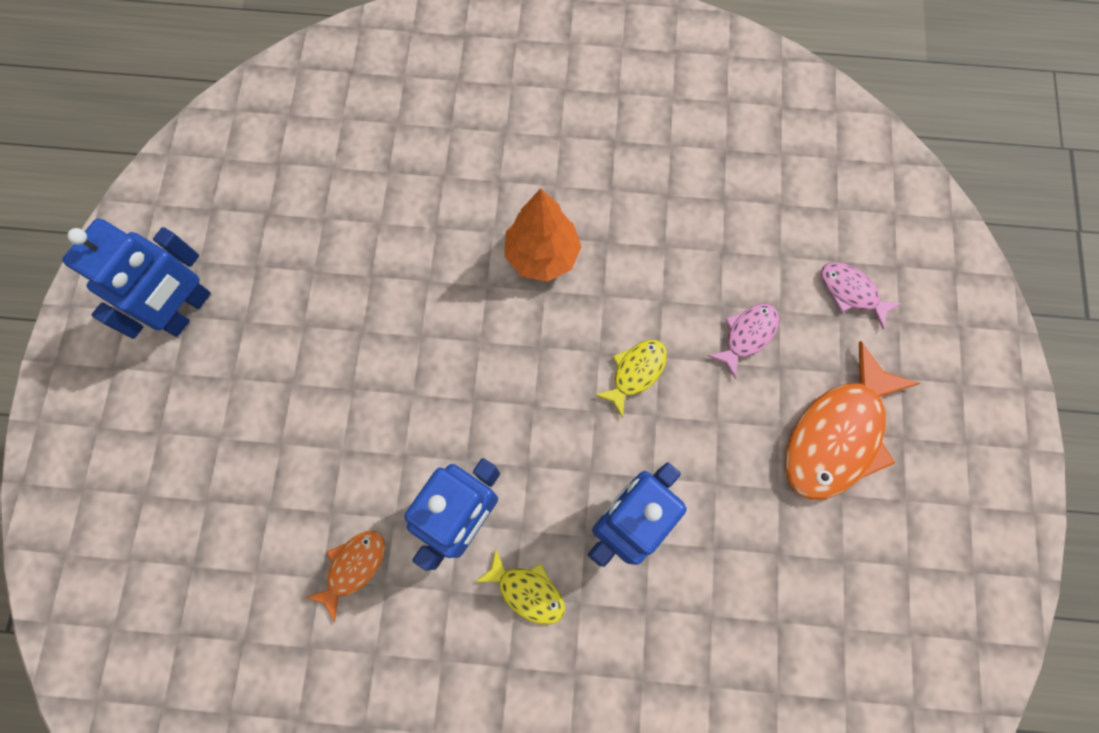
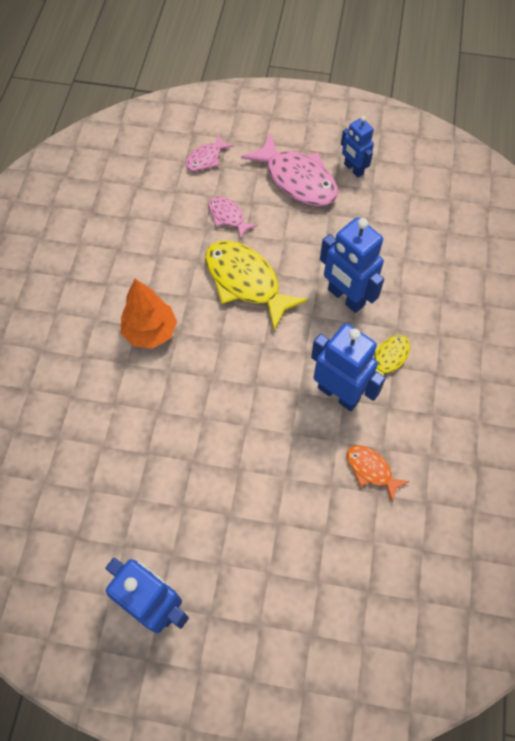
camera: 85 degrees left, 10 degrees down
(635, 372) = (246, 282): yellow fish -> yellow fish, size x1.95
(837, 435) = (297, 180): orange fish -> pink fish
(877, 526) = (353, 169): none -> blue robot

